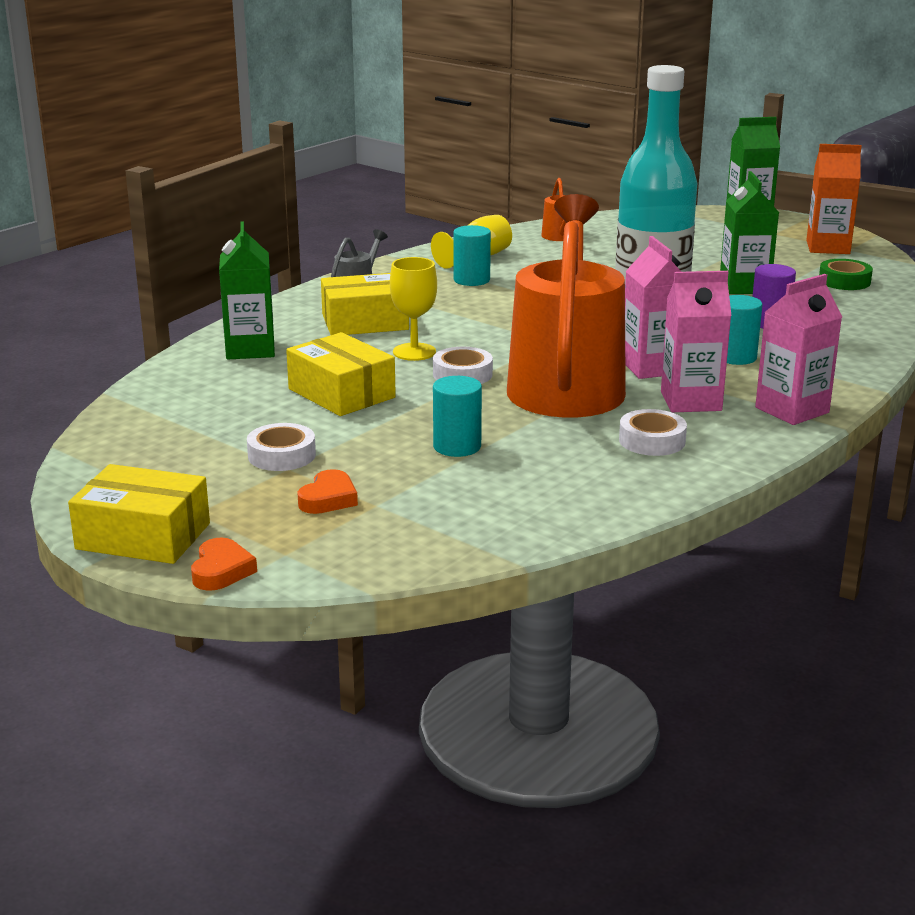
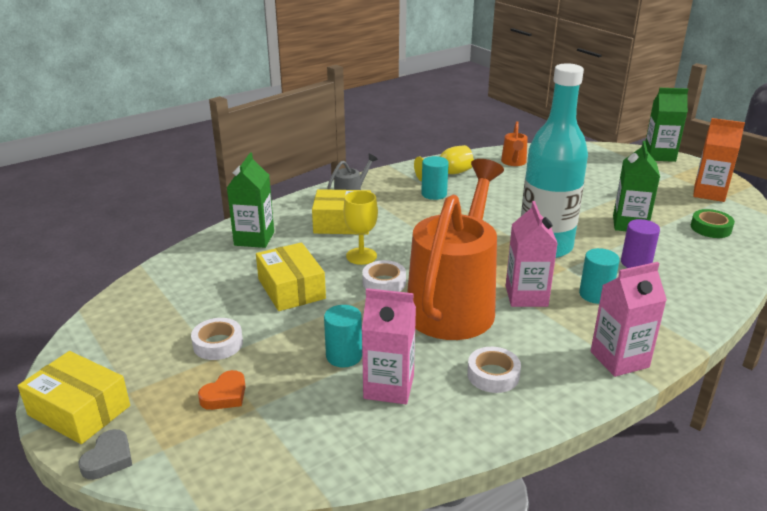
camera: 15 degrees right, 5 degrees up
(221, 570) = (108, 459): orange heart -> grey heart
(691, 401) = (541, 336): pink carton -> pink carton (389, 387)

